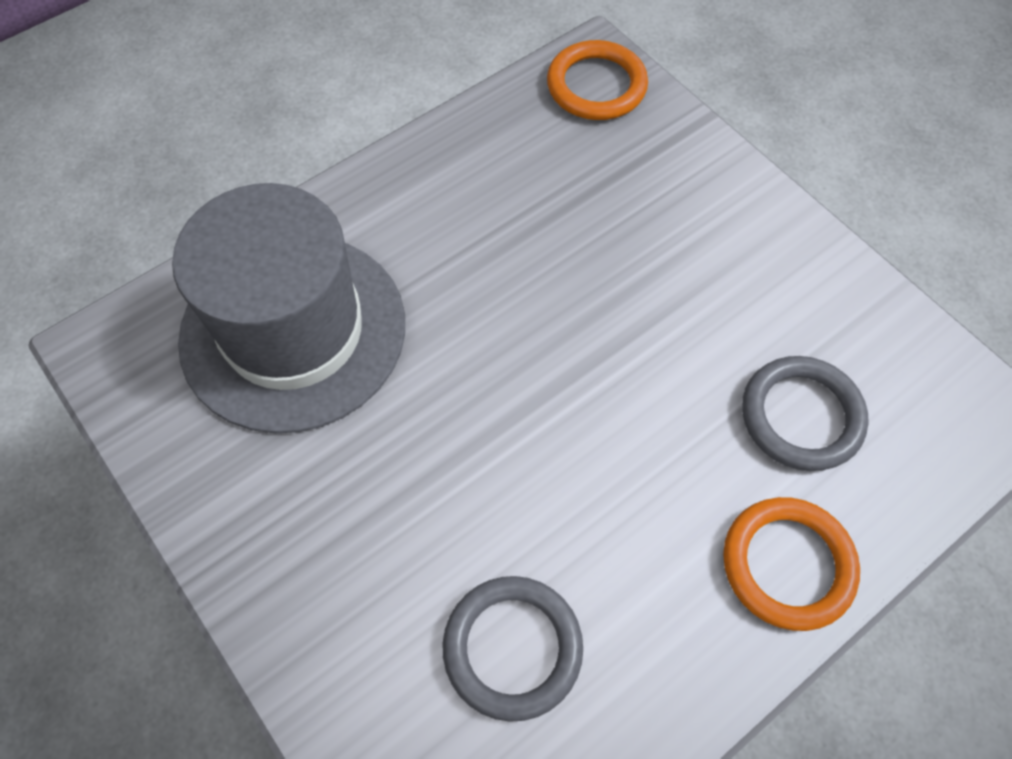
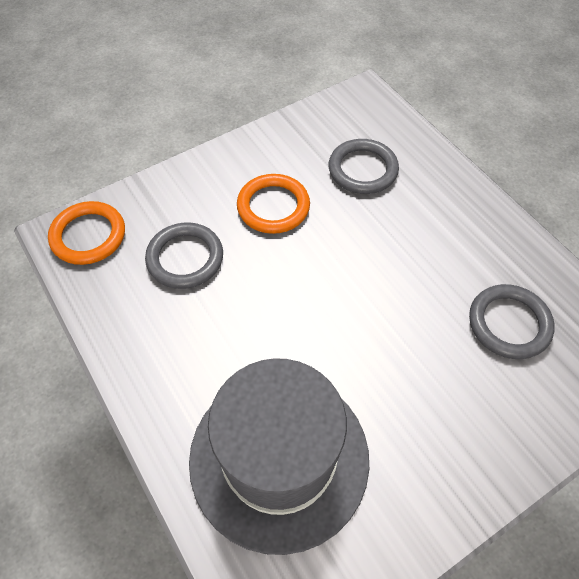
camera: 85 degrees left, 5 degrees down
(576, 193) = (185, 258): none -> grey ring
(787, 565) = (449, 190): orange ring -> orange ring (273, 206)

